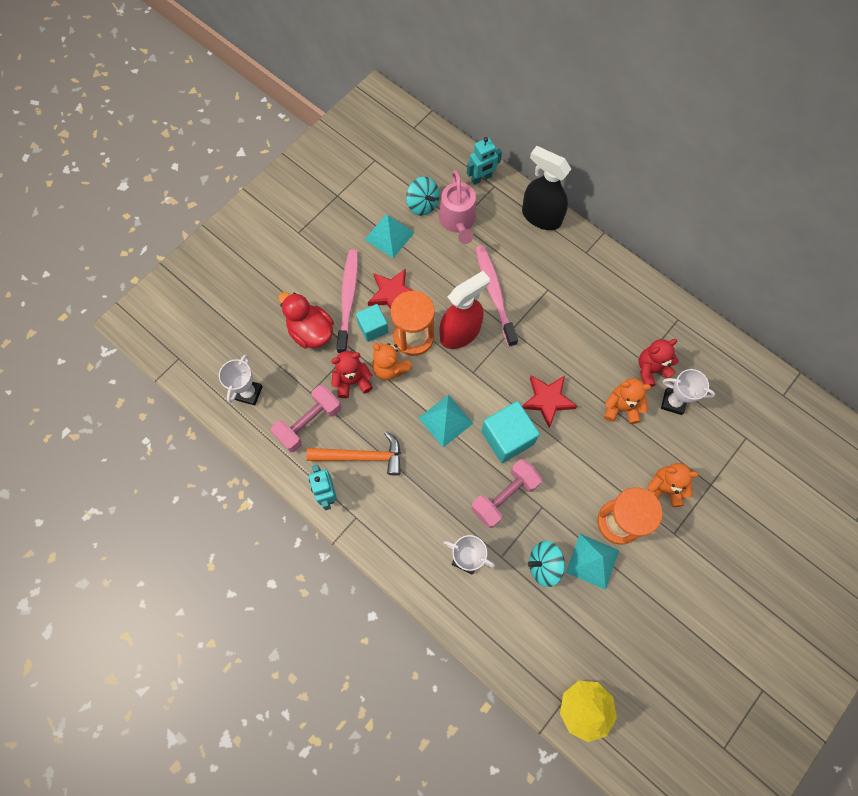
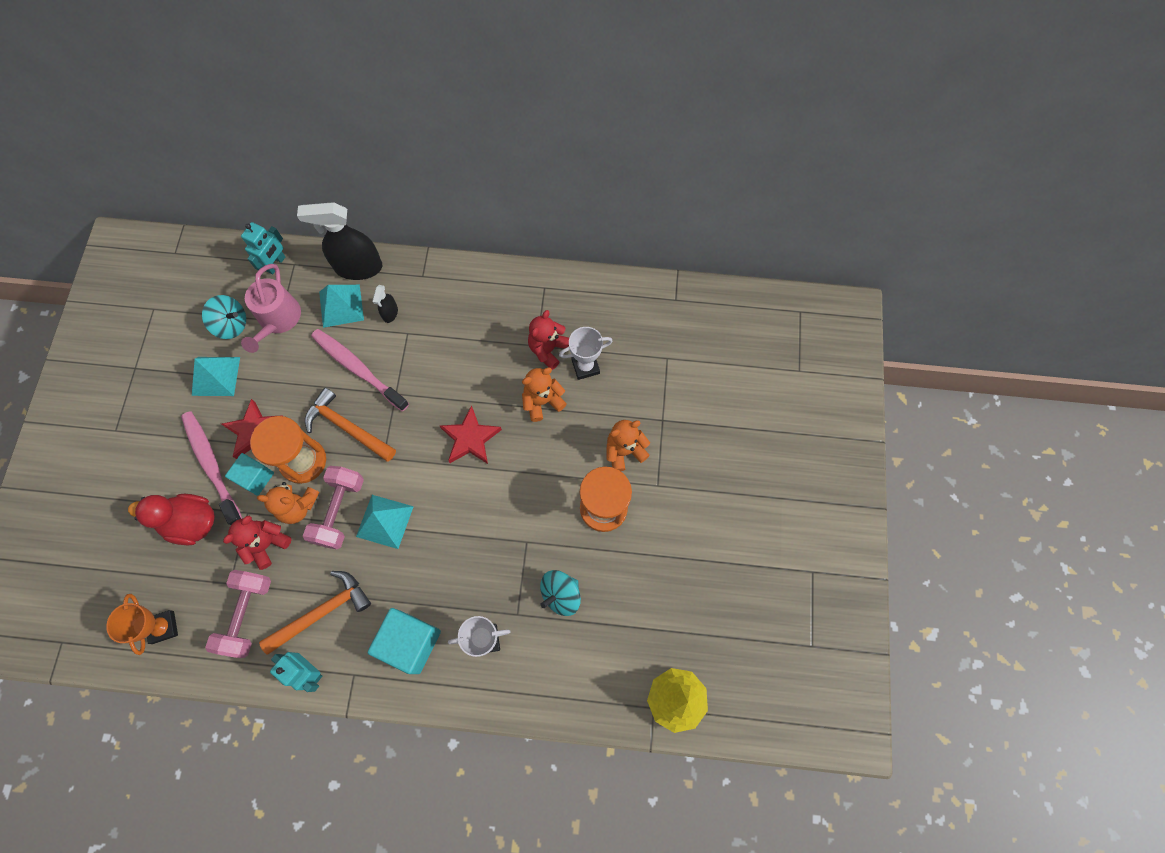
camera: 35 degrees left, 0 degrees up
(249, 393) = (163, 627): white trophy -> orange trophy
(458, 221) = (278, 320): pink watering can -> pink watering can turned 45 degrees clockwise
(460, 333) = (347, 427): red spray bottle -> orange hammer
(504, 496) = (485, 556): pink dumbbell -> pink dumbbell (339, 511)
(507, 437) = (454, 498): turquoise cube -> turquoise cube (410, 642)
(544, 266) = (390, 313): none -> black spray bottle
(592, 561) = (601, 560): turquoise pyramid -> turquoise pyramid (341, 305)

